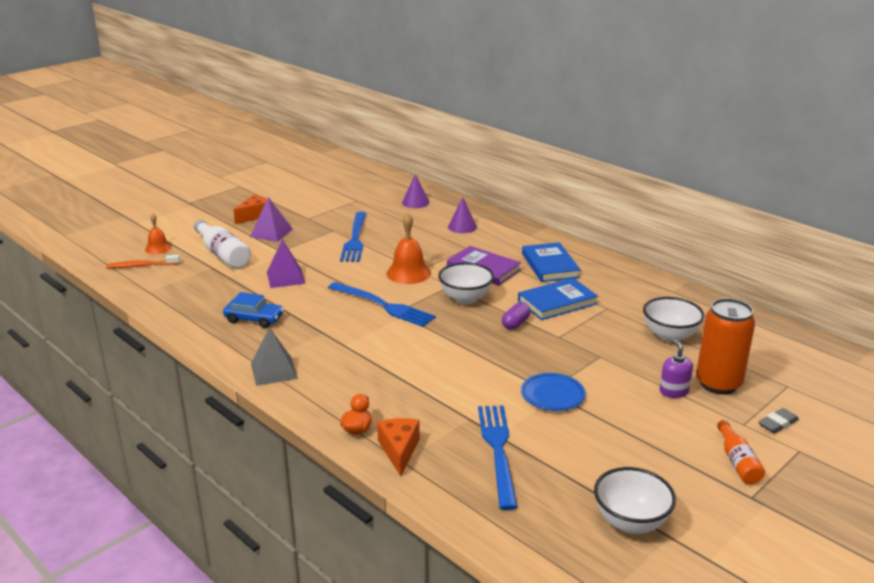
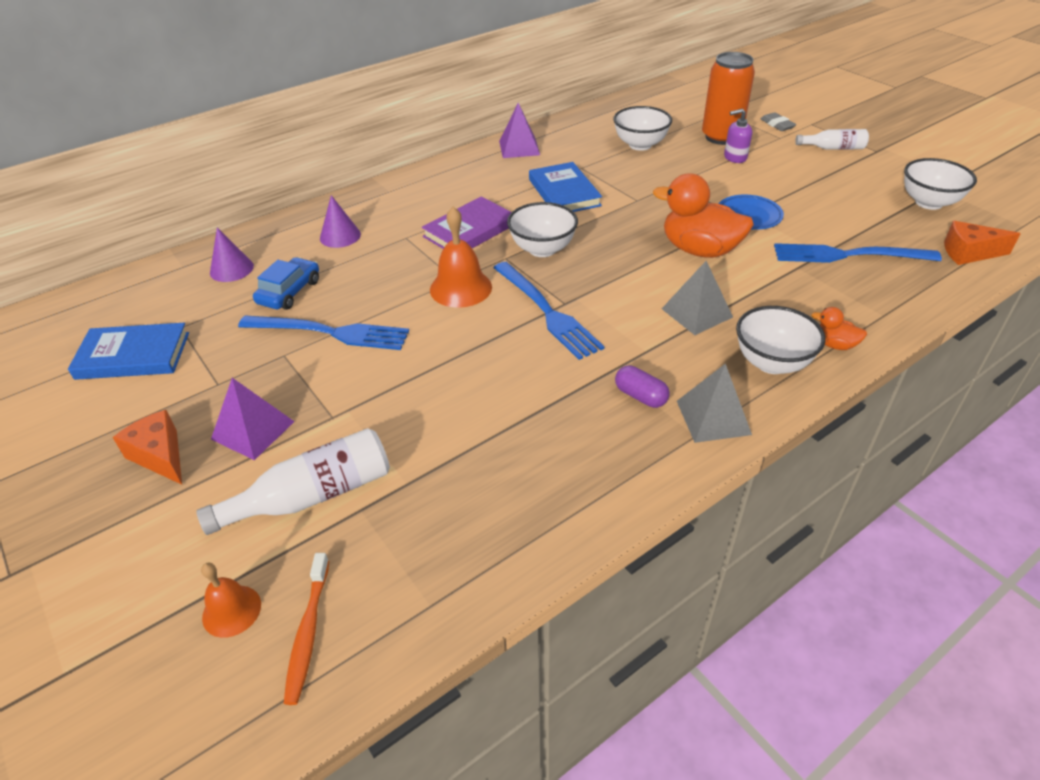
camera: 80 degrees left, 15 degrees up
(254, 319) = (565, 443): blue car -> blue car (289, 292)
(286, 277) = (435, 409): purple pyramid -> purple pyramid (519, 148)
(333, 397) = (772, 363): none -> white bowl
(384, 306) = (548, 312): blue fork -> blue fork turned 105 degrees clockwise
(392, 365) = (697, 313): none -> grey pyramid
(399, 450) = (866, 316): orange cheese -> orange cheese (969, 253)
(484, 368) = (699, 250): none -> orange duck
(515, 323) = (607, 222): purple capsule -> purple capsule (640, 396)
(550, 265) = (476, 187): blue book -> blue book (133, 355)
(737, 462) = (833, 148): orange bottle -> white bottle

